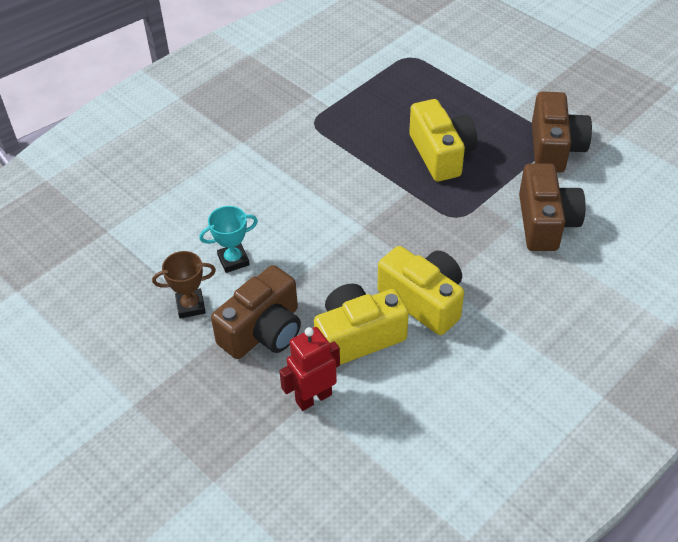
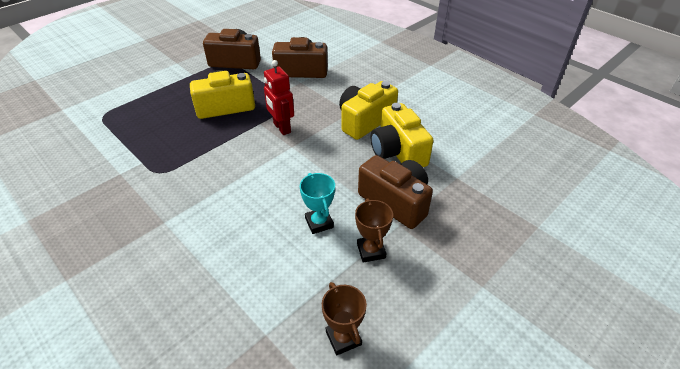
camera: 90 degrees left, 5 degrees down
(94, 285) = (343, 338): none -> brown trophy
(313, 398) = (453, 174): red robot -> red robot (281, 128)

